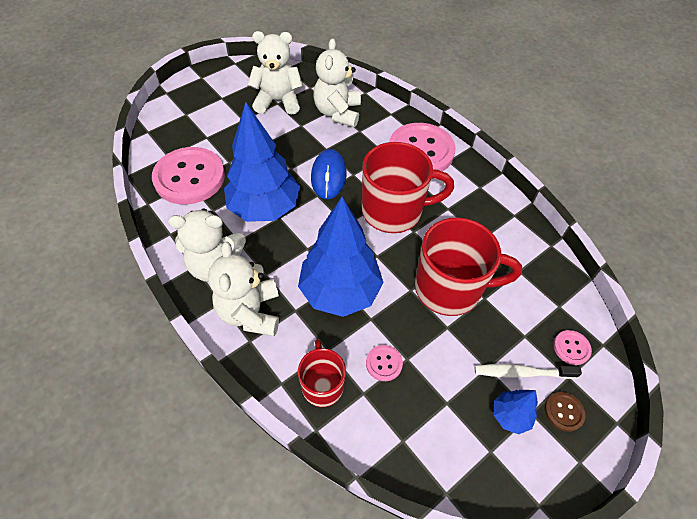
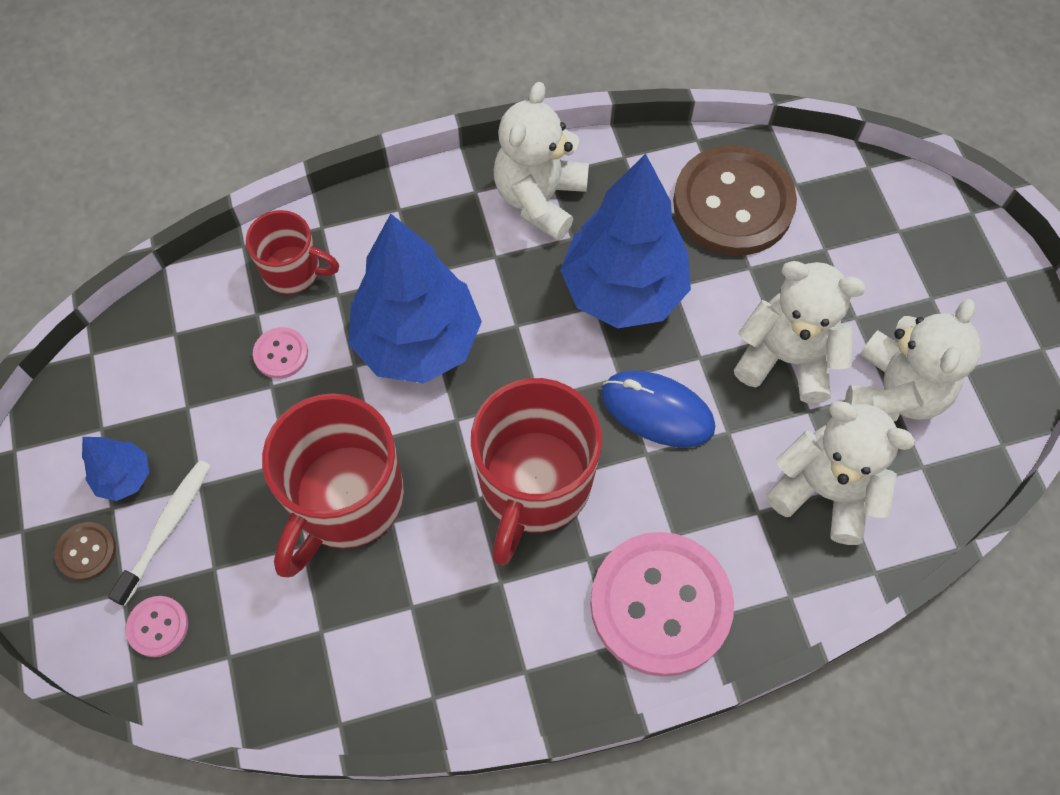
camera: 115 degrees right, 10 degrees up
(189, 177) = (733, 203): pink button -> brown button
(250, 312) = (440, 221): white teddy bear -> white teddy bear (786, 358)

